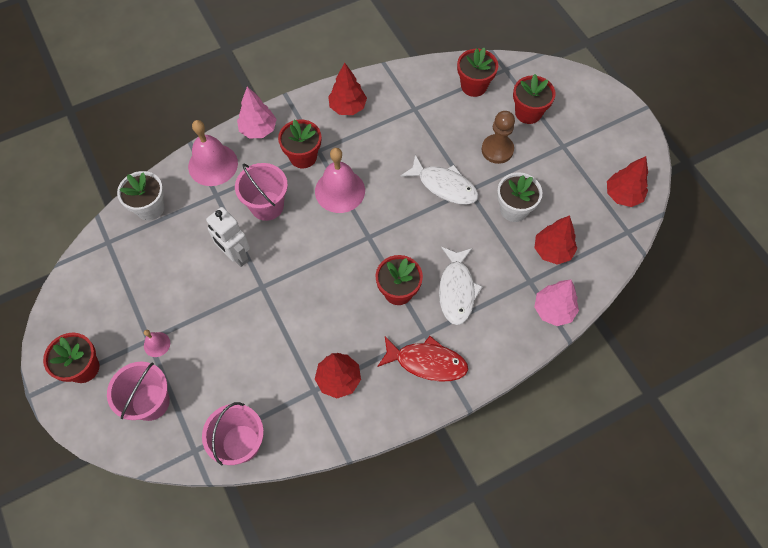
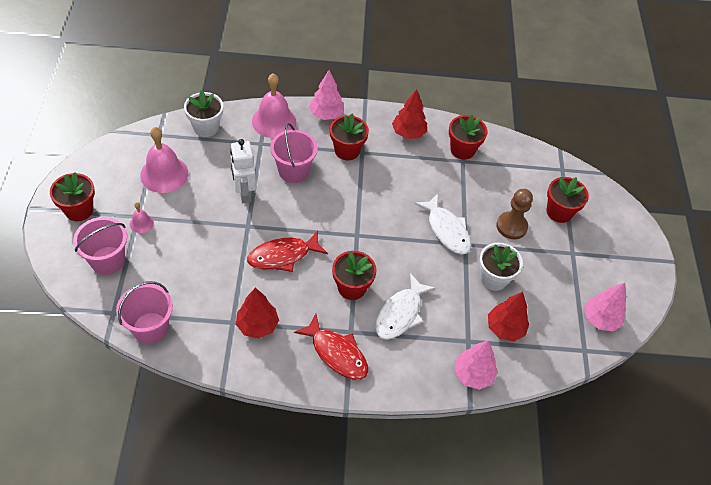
camera: 25 degrees right, 10 degrees down
(315, 297) = (283, 256): none -> red fish
(340, 191) = (358, 189): pink bell -> pink bell (164, 174)
(474, 86) = (525, 169): red flower pot -> red flower pot (462, 150)
(622, 195) = (600, 319): red tree -> pink tree

